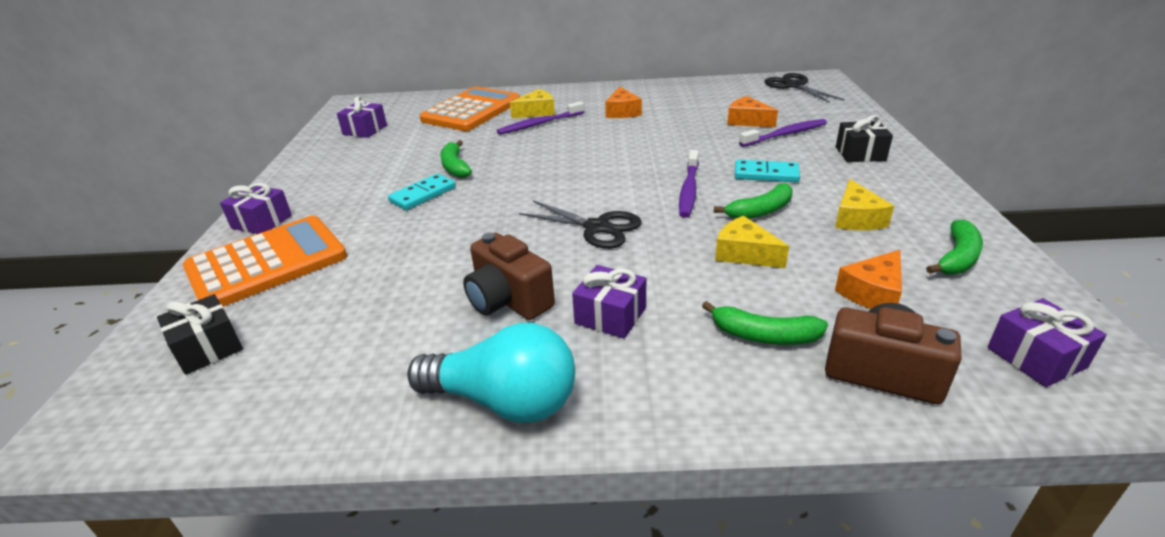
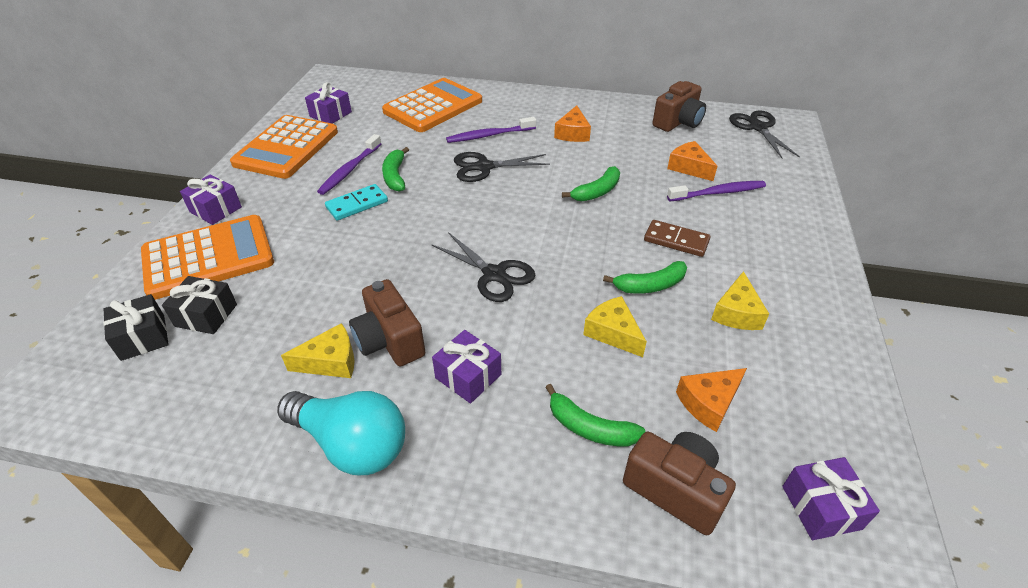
camera: 10 degrees right, 10 degrees up
(326, 161) = (286, 148): none -> orange calculator
(536, 112) = (492, 119): yellow cheese -> yellow cheese (330, 361)
(546, 147) = (484, 167): none -> black scissors
(689, 190) = (595, 245): purple toothbrush -> purple toothbrush (350, 170)
(718, 91) = (678, 122): none -> brown camera
(766, 174) = (676, 241): turquoise domino -> brown domino
(860, 153) = (781, 232): black gift -> black gift (206, 315)
(957, 258) = (809, 380): green banana -> green banana (597, 191)

